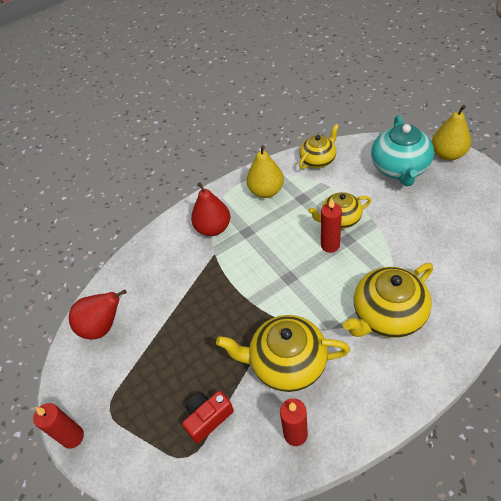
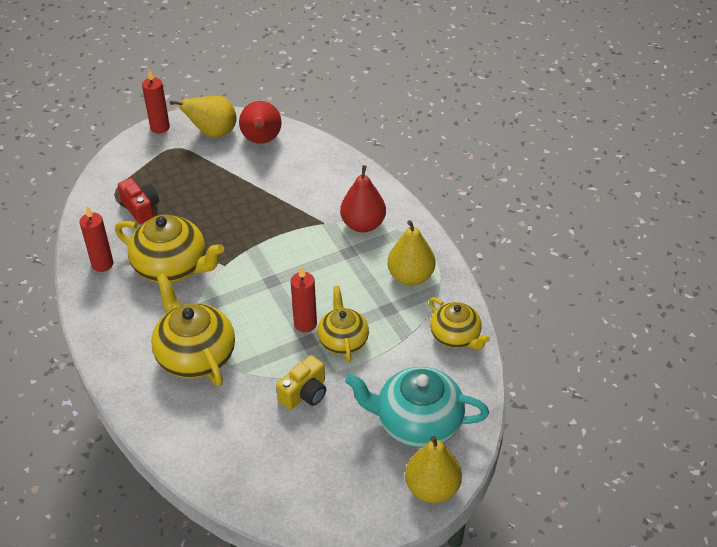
camera: 90 degrees right, 5 degrees down
(87, 375) = (213, 133): none -> yellow pear
(287, 363) = (172, 267): yellow teapot -> yellow teapot turned 105 degrees clockwise
(398, 232) = (305, 393): none -> yellow camera

